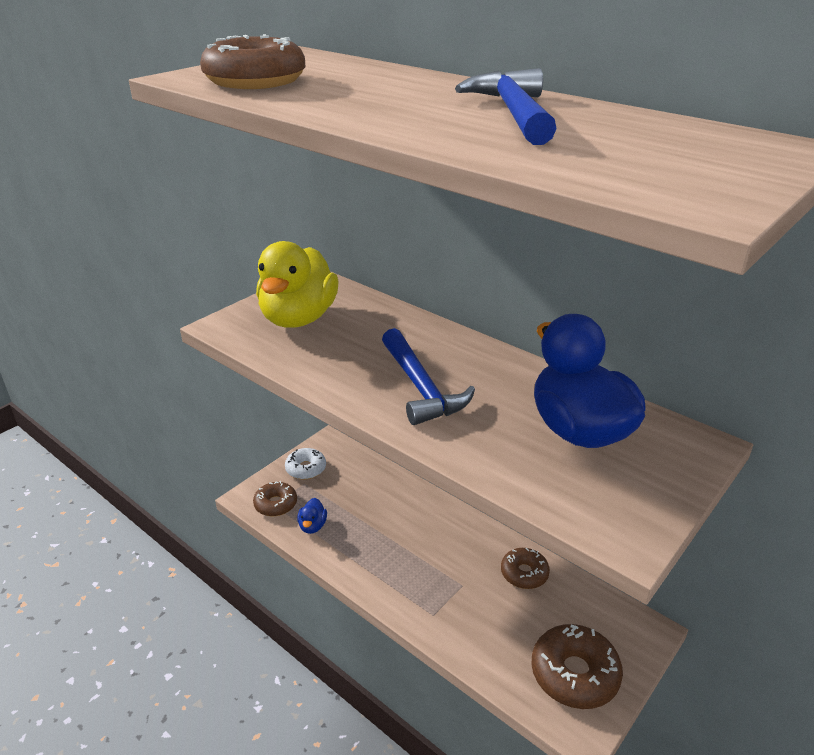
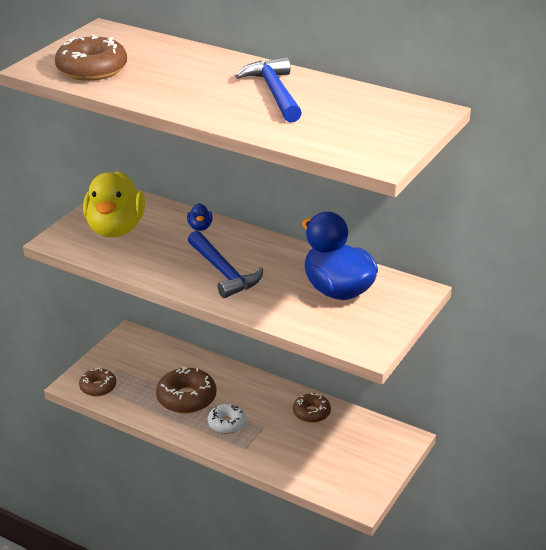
camera: 10 degrees left, 0 degrees up
(306, 469) = (116, 357): white donut -> white donut (227, 423)
(312, 526) = (134, 399): blue duck -> blue duck (200, 227)
(574, 674) = (354, 471): brown donut -> brown donut (186, 398)

